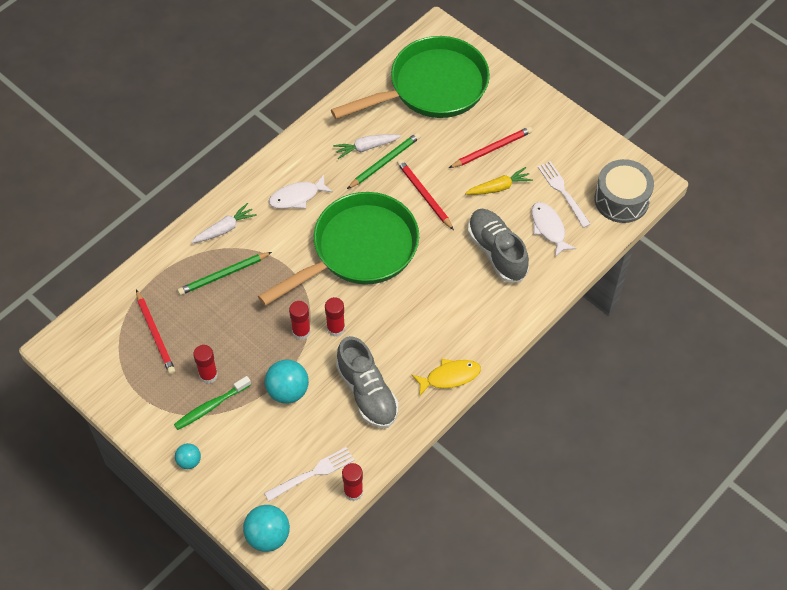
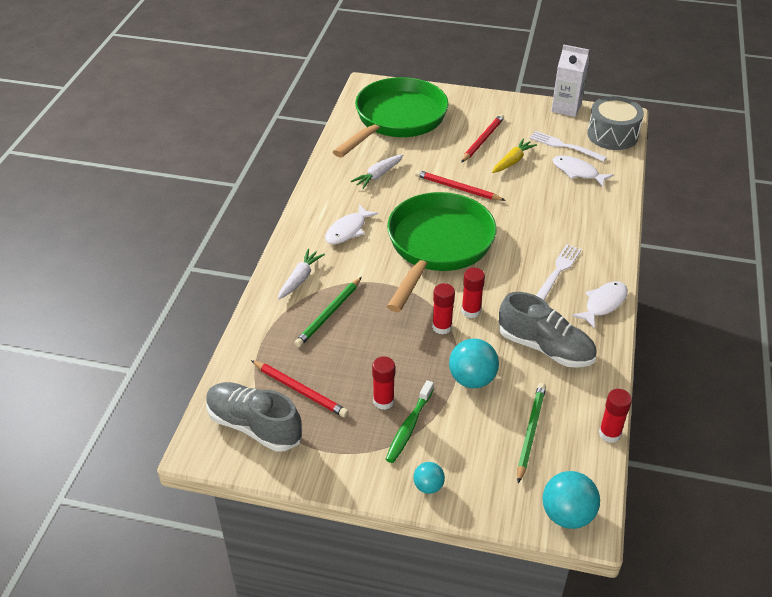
camera: 30 degrees left, 15 degrees down
(313, 473) = (558, 436): white fork -> white fork (558, 271)
(384, 162) = (403, 179): green pencil -> green pencil (530, 432)
(449, 377) = (603, 304): yellow fish -> white fish
(497, 252) = (553, 202): grey shoe -> grey shoe (254, 426)
(605, 145) = (566, 108): none -> white carton

